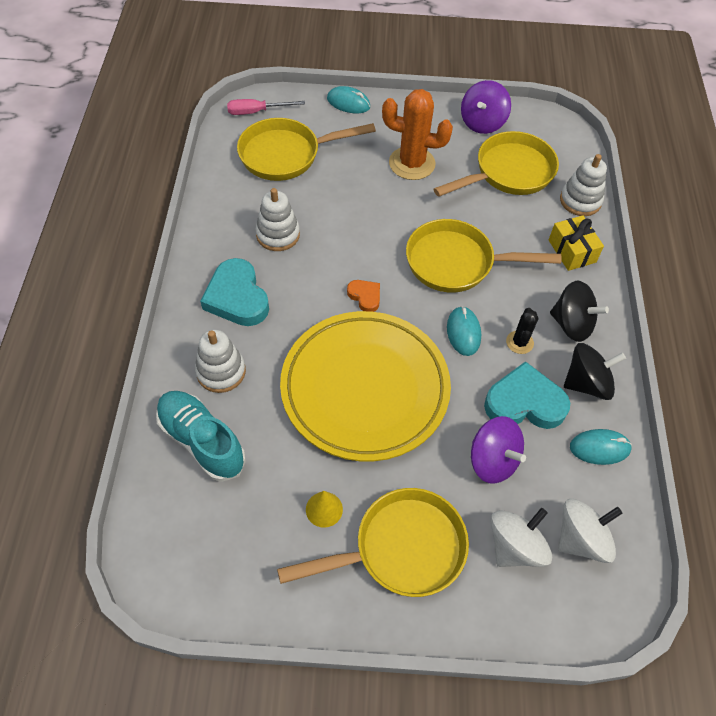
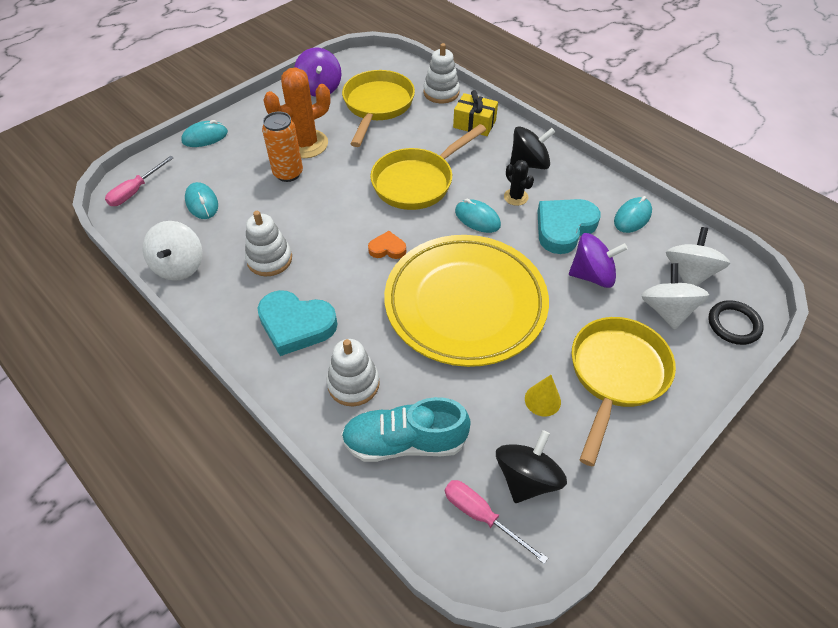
camera: 45 degrees left, 5 degrees down
(184, 537) = (482, 516): none -> pink screwdriver
(219, 191) = (179, 266): none -> white spinning top
(286, 155) = (202, 203): yellow pan -> turquoise mouse
(370, 178) = (288, 173): none -> orange can
(557, 615) = (733, 324): none -> black ring
(586, 383) = (579, 189): black spinning top -> black spinning top (526, 478)

